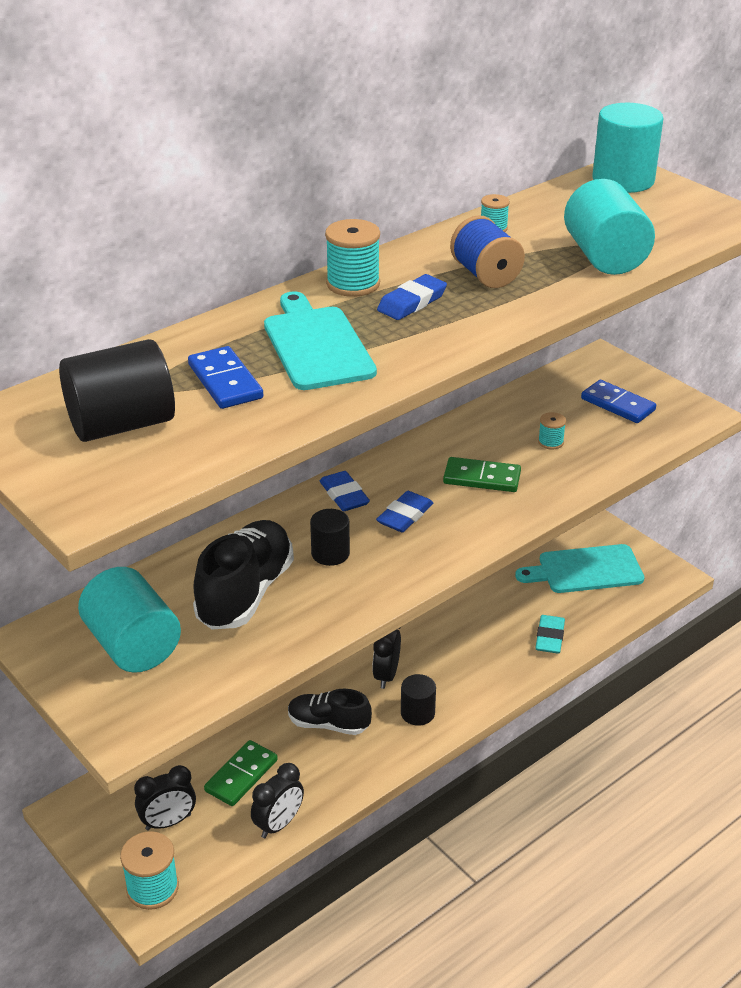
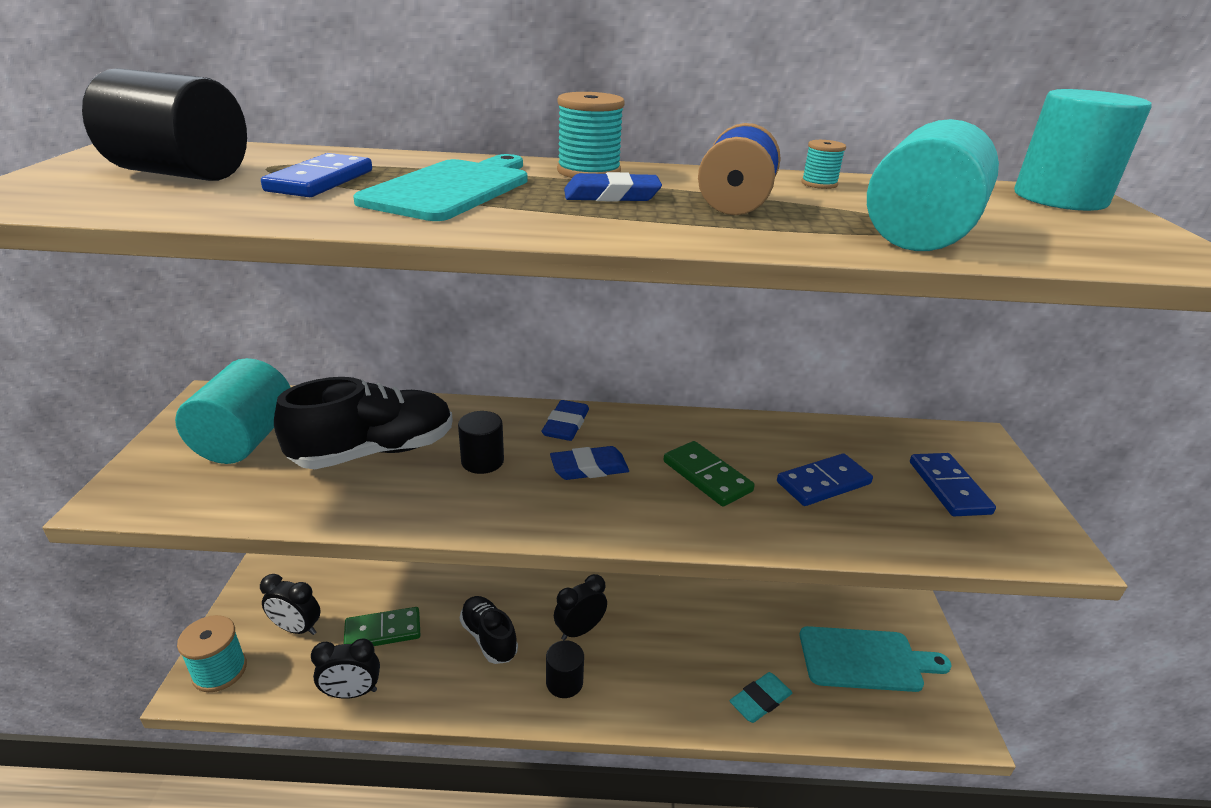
camera: 40 degrees right, 5 degrees down
(550, 442) = (823, 483): turquoise spool -> blue domino
(585, 570) = (865, 659): turquoise cutting board -> turquoise cutting board turned 150 degrees clockwise

